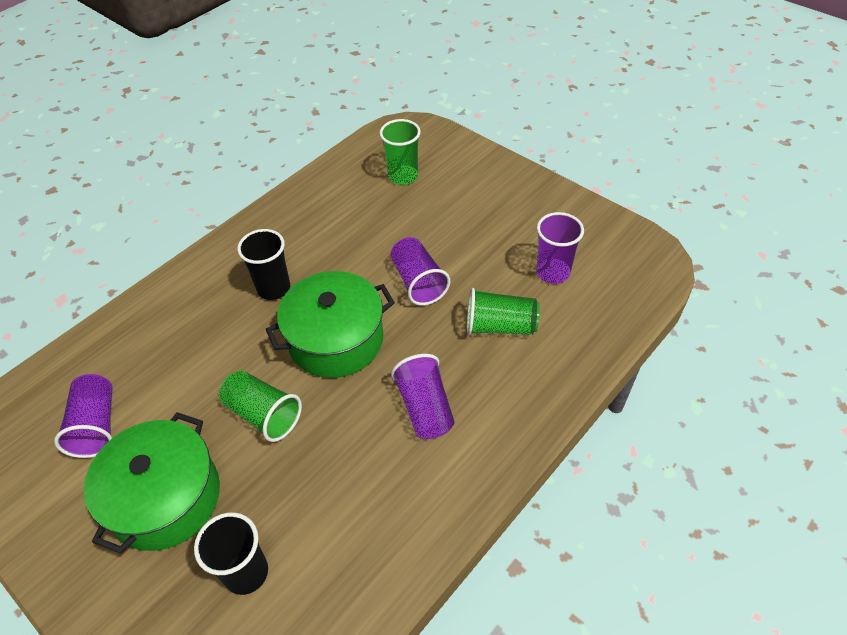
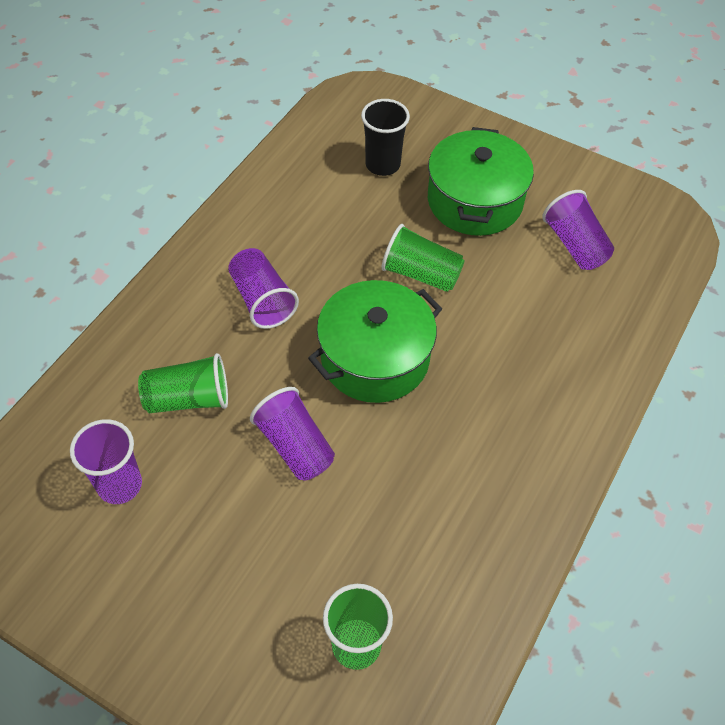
camera: 165 degrees right, 5 degrees up
(274, 288) = (473, 412): black cup -> none

